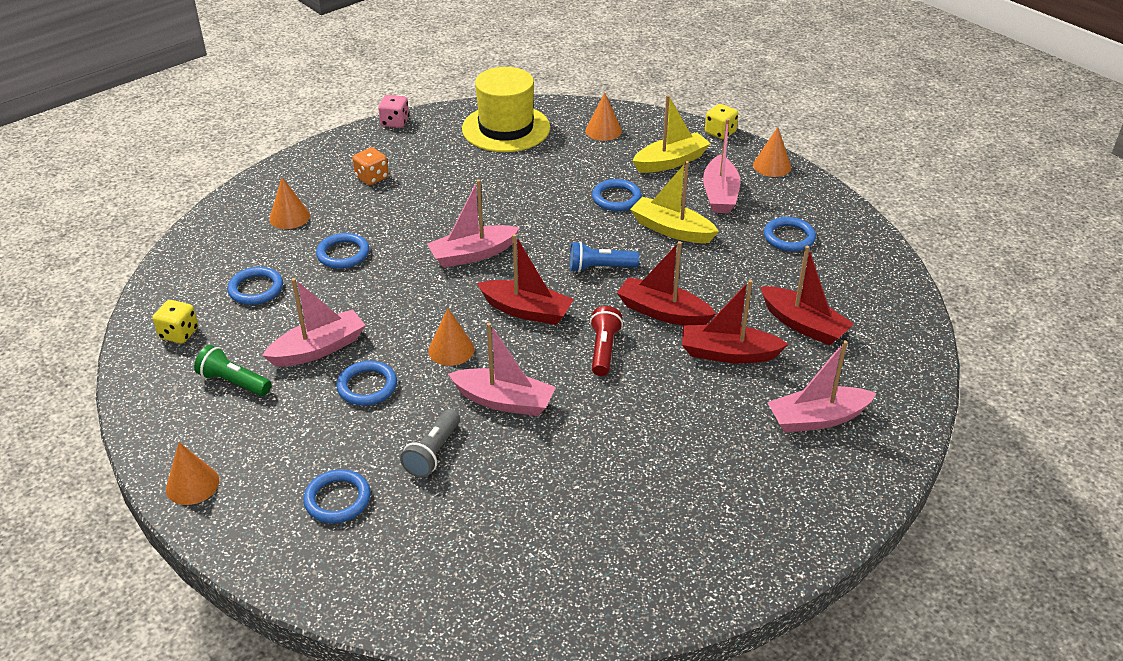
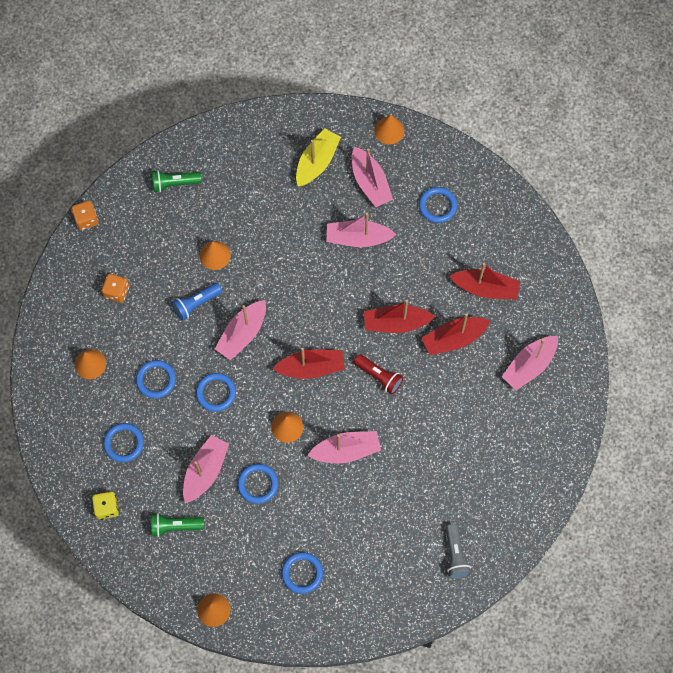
camera: 30 degrees left, 30 degrees up
(395, 122) = (86, 219): pink dice -> orange dice
(433, 453) = (331, 511): grey flashlight -> grey flashlight (455, 555)
(506, 128) = (175, 183): yellow hat -> green flashlight
(600, 268) = (333, 302): blue flashlight -> blue flashlight (196, 304)
(603, 130) = (248, 149): orange cone -> orange cone (215, 255)
(603, 350) = (379, 376): red flashlight -> red flashlight turned 150 degrees clockwise
(616, 198) = (302, 224): blue ring -> blue ring (216, 393)
(672, 230) = (358, 238): yellow boat -> pink boat
(720, 133) = (333, 108): yellow dice -> none

